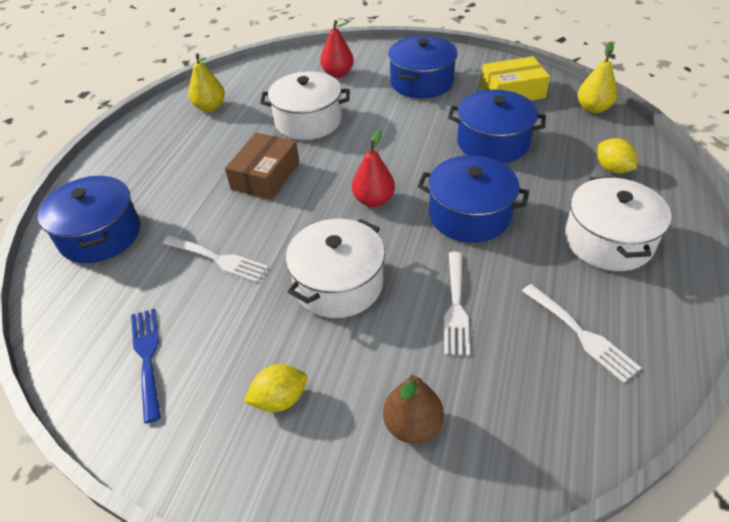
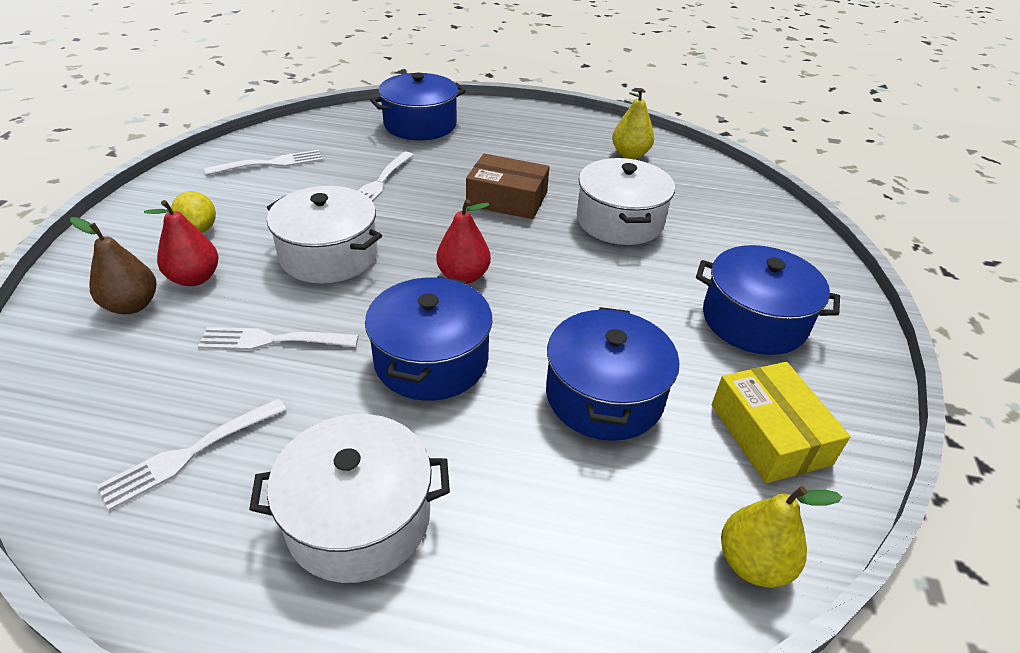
camera: 80 degrees right, 5 degrees down
(147, 357) = (271, 163): blue fork -> white fork
(338, 74) = (742, 239): red pear -> red pear (195, 278)
(612, 169) = (549, 561): yellow lemon -> none

